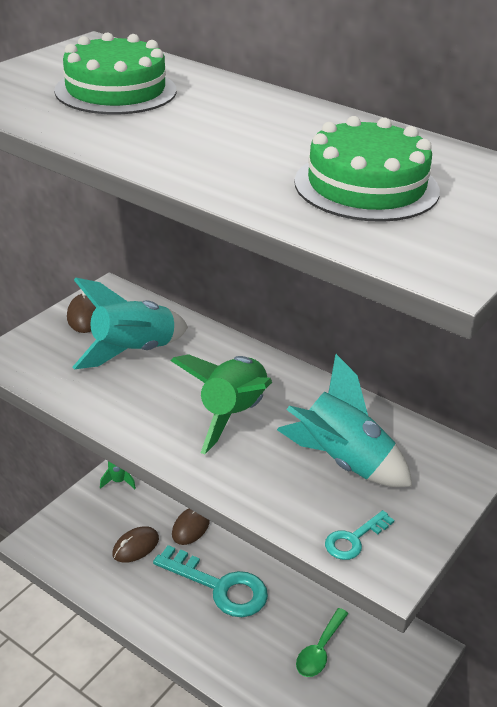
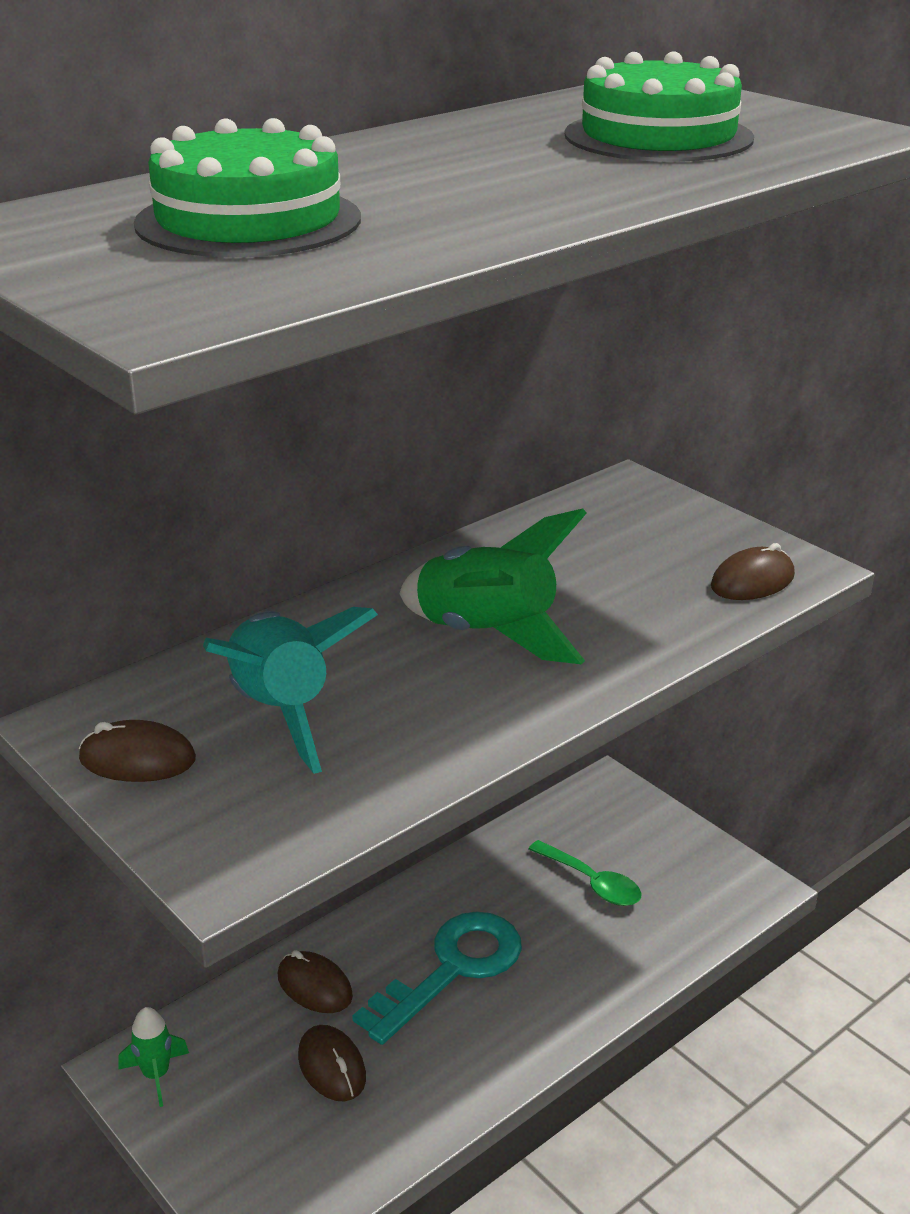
camera: 75 degrees left, 5 degrees down
(342, 462) = (610, 566): turquoise rocket -> none
(354, 539) = (752, 581): turquoise key -> brown mouse

